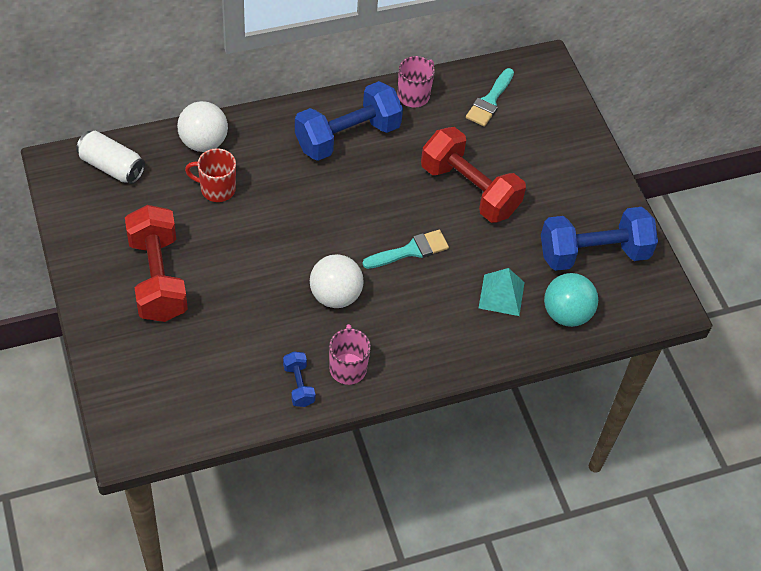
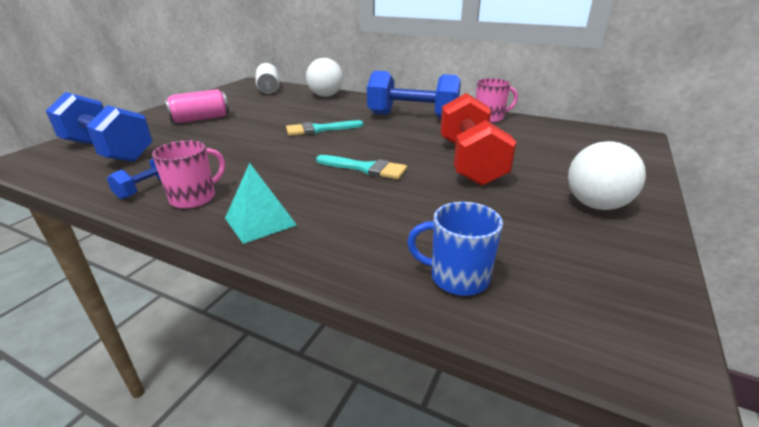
camera: 50 degrees right, 25 degrees down
(157, 278) = (200, 119): red dumbbell -> pink can
(216, 189) = (299, 107): red mug -> none
(335, 295) = (269, 163): white ball -> white ball (596, 205)
(490, 101) = (553, 135): turquoise brush -> turquoise brush (319, 129)
(501, 295) = (402, 226): turquoise pyramid -> turquoise pyramid (260, 221)
(566, 314) = (457, 277): turquoise ball -> blue mug
(593, 253) = (562, 249): blue dumbbell -> blue dumbbell (108, 151)

